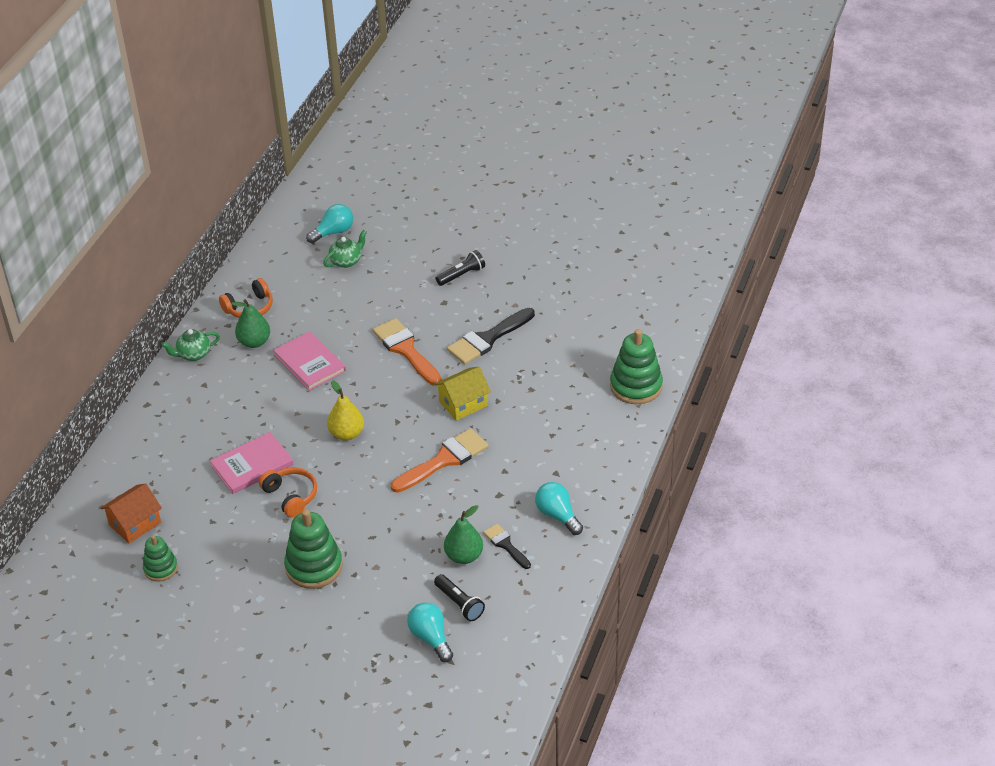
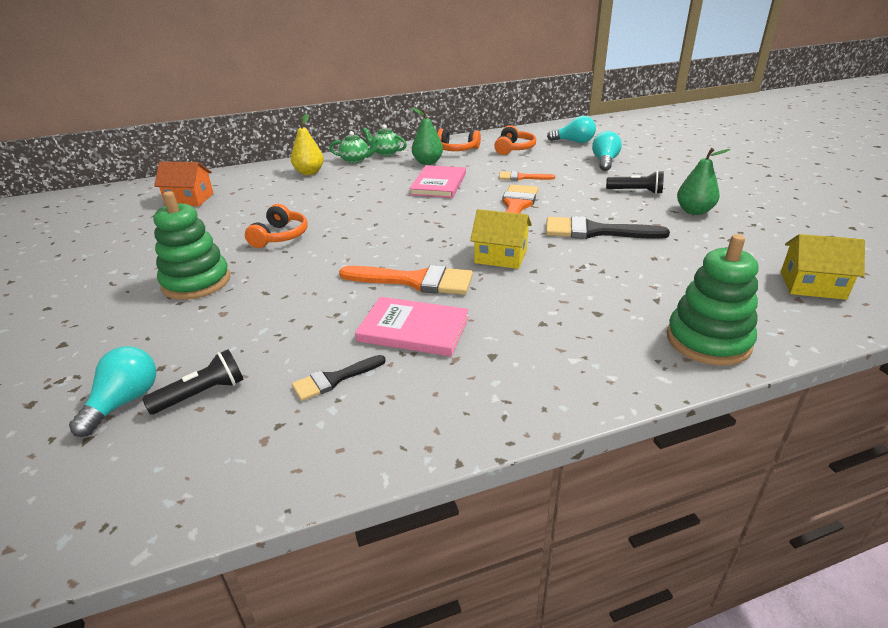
camera: 50 degrees right, 10 degrees down
(160, 568) = (144, 225): green stacking toy -> none
(252, 465) = (299, 209): pink book -> pink book (413, 329)
(298, 275) = (514, 149): none -> orange headphones
(346, 261) = (558, 155): green teapot -> green teapot (355, 160)
(347, 434) = (384, 226): yellow pear -> yellow pear (309, 172)
(360, 311) = (522, 177): none -> orange brush
(459, 603) = (202, 394): black flashlight -> black flashlight turned 135 degrees counterclockwise
(464, 556) = (287, 358): green pear -> green pear (694, 211)
(506, 545) = (334, 379): black brush -> black brush turned 135 degrees counterclockwise
(557, 515) = (427, 394): turquoise light bulb -> turquoise light bulb (604, 162)
(644, 306) = (812, 285): none -> yellow house

